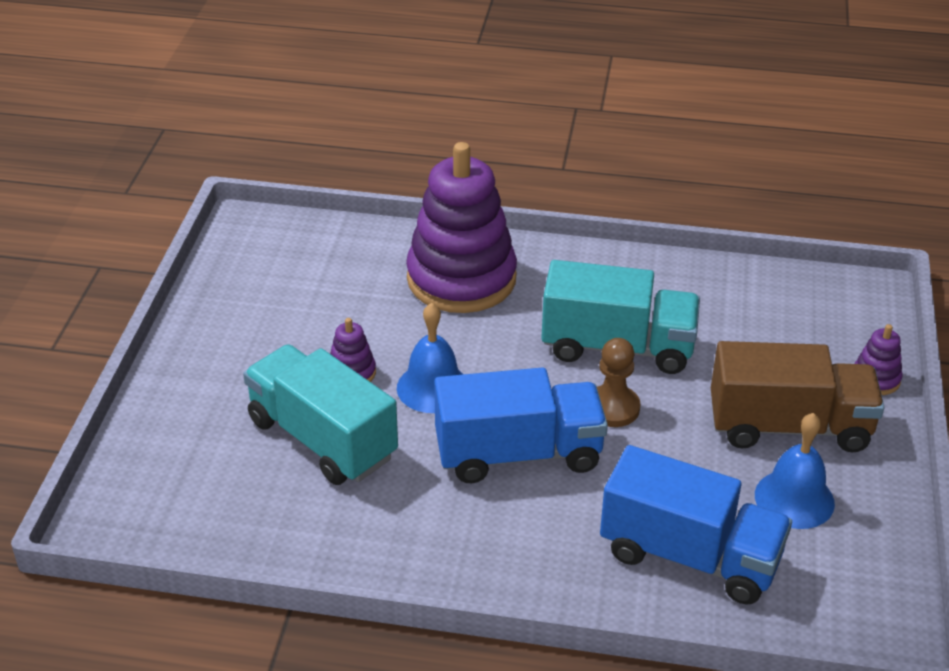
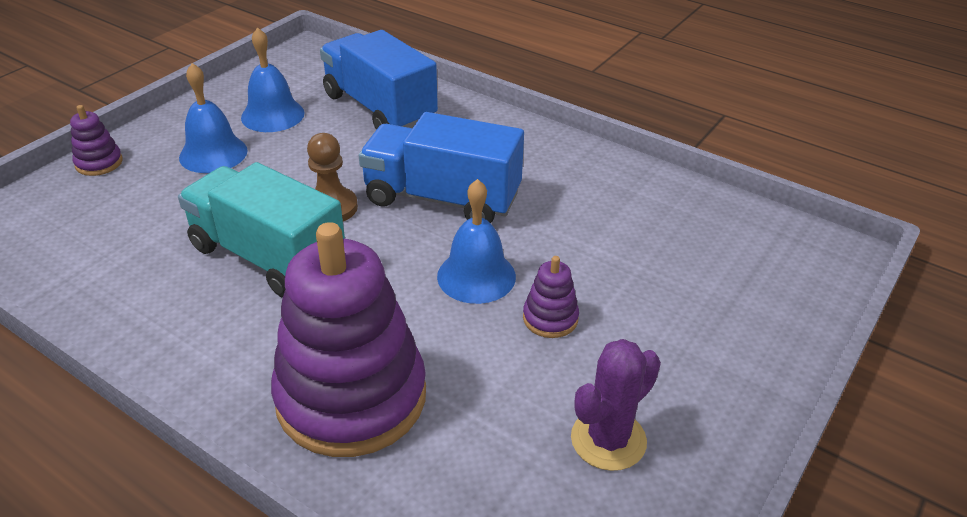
camera: 155 degrees left, 0 degrees up
(274, 307) = (608, 440): none -> purple cactus
(322, 439) = (609, 262): turquoise truck -> none
(789, 426) = (213, 154): brown truck -> blue bell

